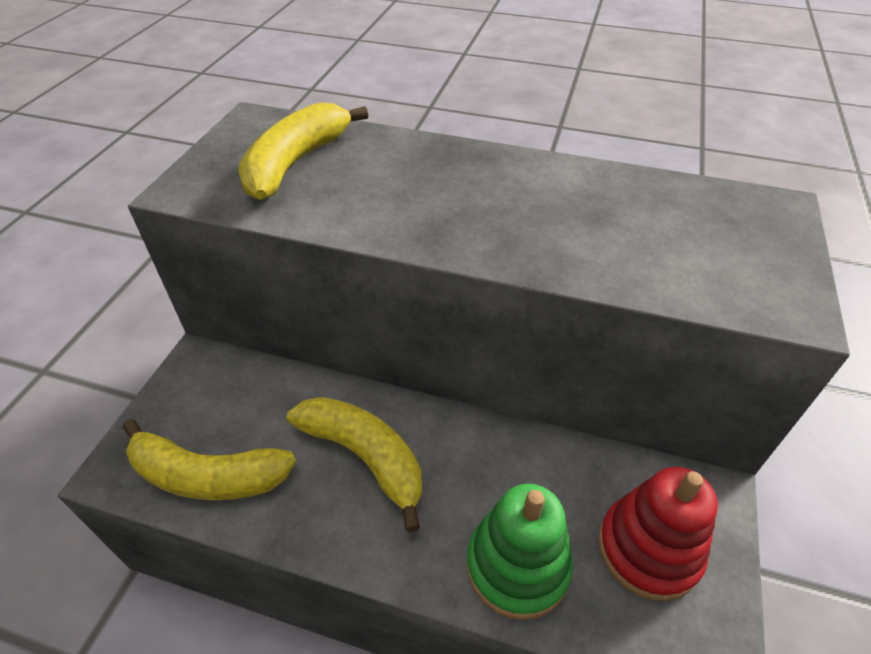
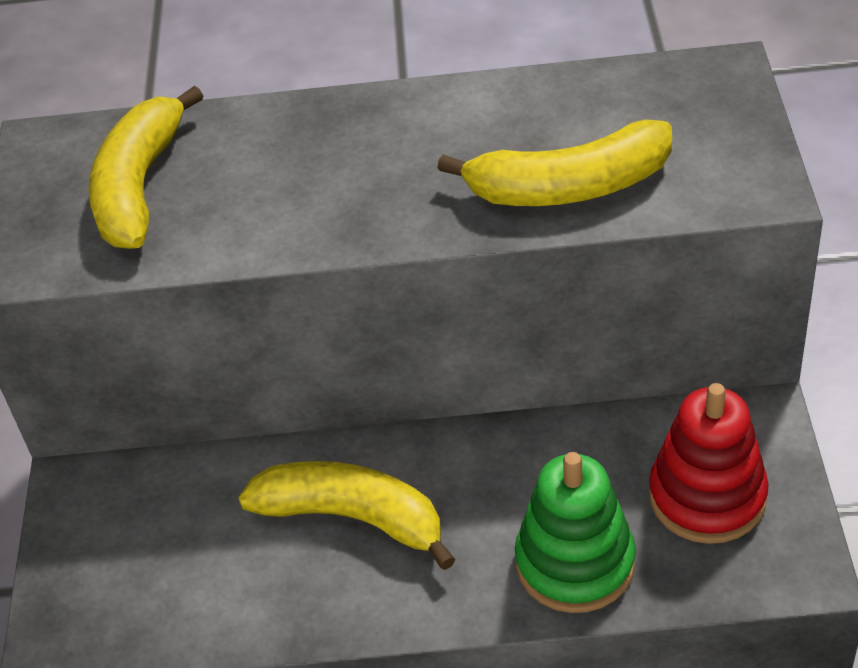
camera: 15 degrees left, 0 degrees up
(207, 476) = (172, 605): yellow banana -> yellow banana (569, 187)

